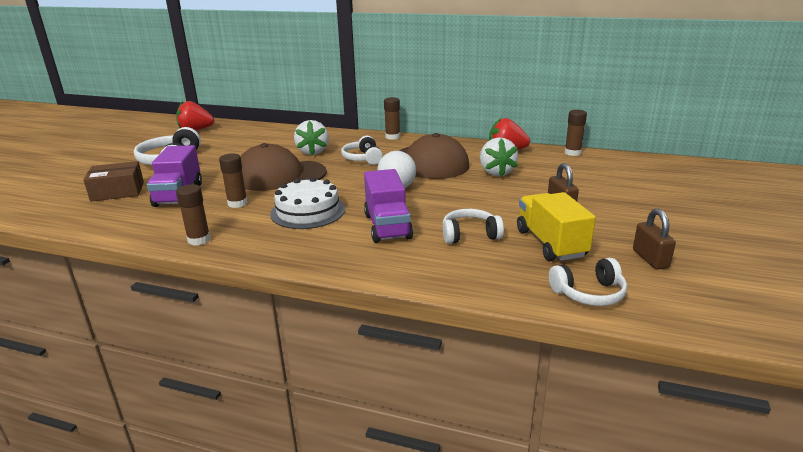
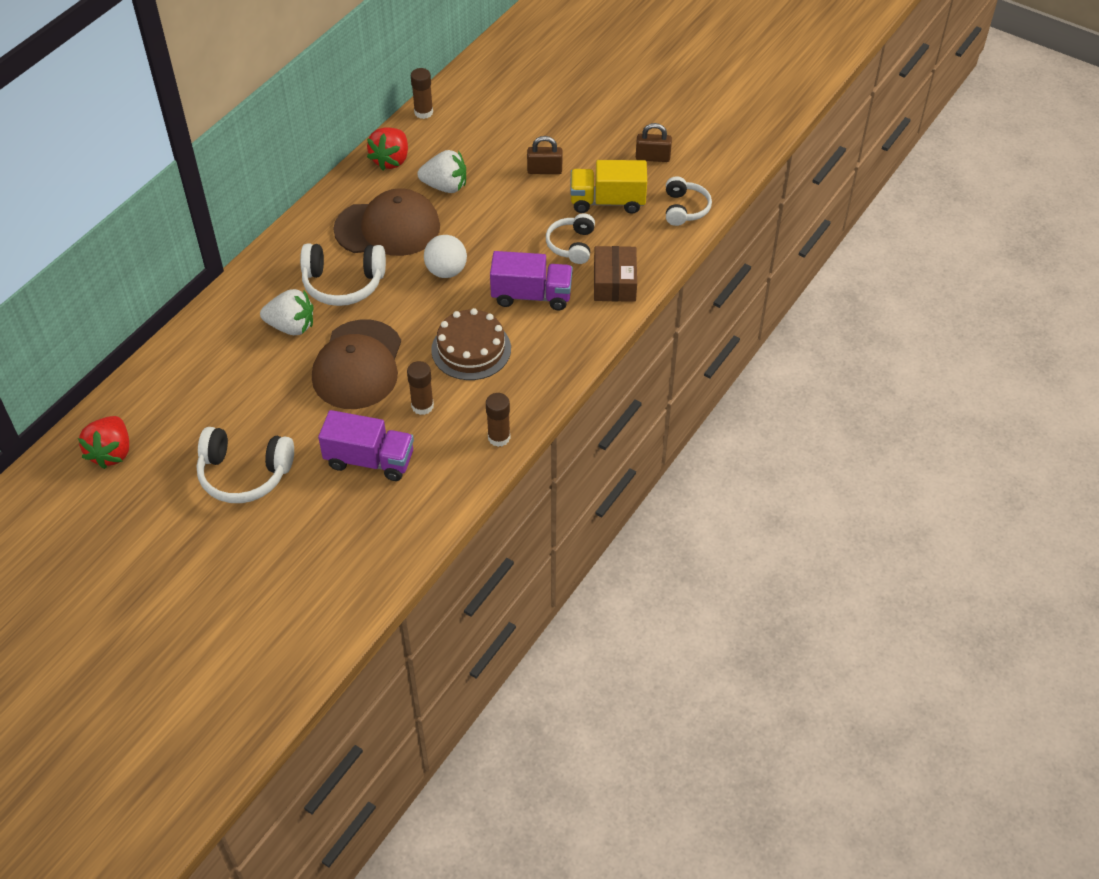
camera: 75 degrees left, 25 degrees up
(117, 191) = (327, 522): brown box -> brown box (614, 283)
(308, 211) = (471, 349): white cake -> brown cake
(363, 158) = (343, 283): white headphones -> white headphones, size x1.53
(392, 137) = (280, 242): brown glue stick -> none

